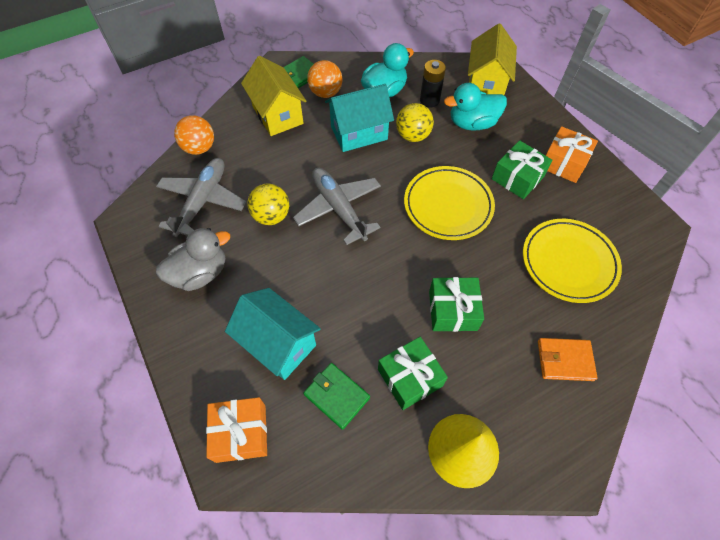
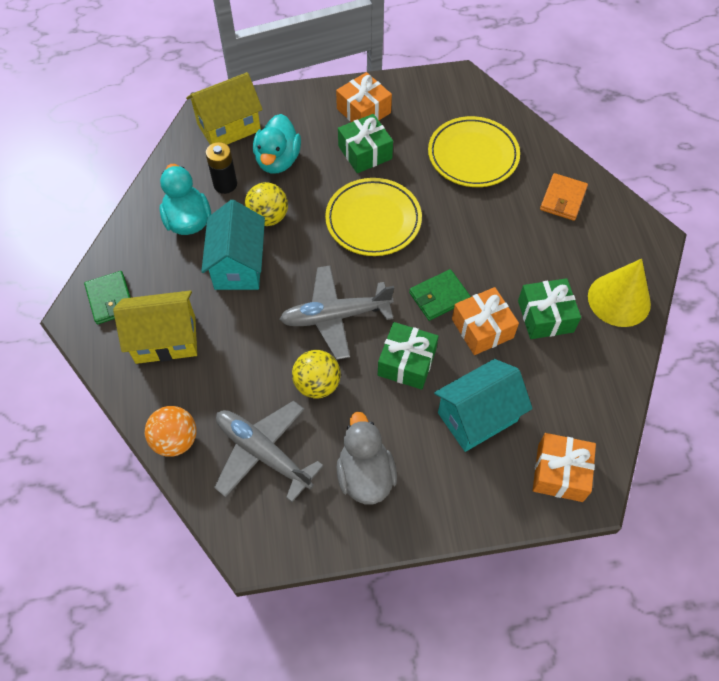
camera: 70 degrees left, 0 degrees up
(325, 93) = (157, 279): orange ball -> none
(336, 396) = (546, 380): green wallet -> green wallet (439, 296)
(372, 323) = (482, 328): none -> orange gift
(452, 310) = (490, 259): green gift -> green gift (406, 362)
(486, 84) = (229, 127): yellow house -> yellow house turned 60 degrees counterclockwise

